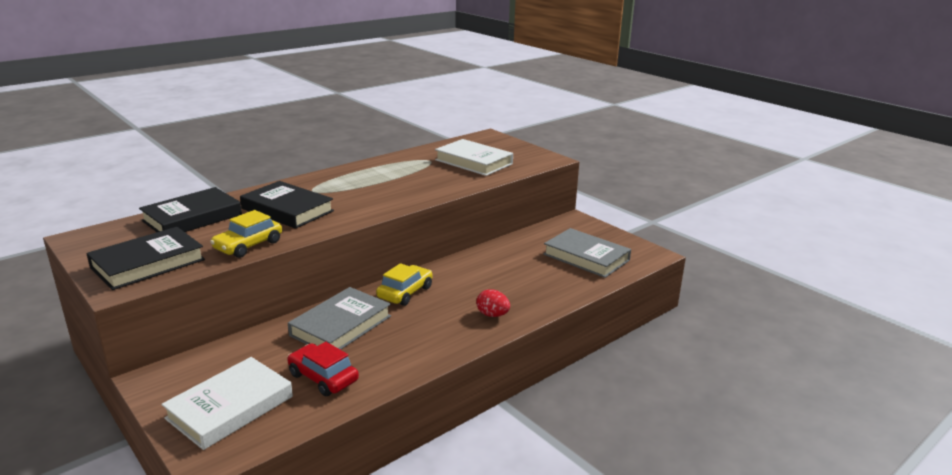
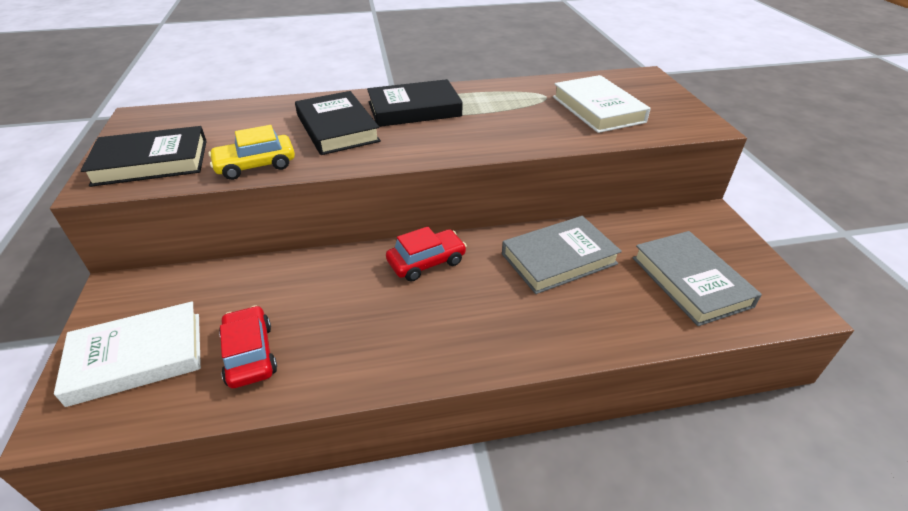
camera: 30 degrees right, 15 degrees up
(192, 218) = (245, 116): black book -> black book (414, 109)
(341, 326) = (326, 285): grey book -> grey book (558, 259)
(405, 292) = (426, 262): yellow car -> red car
(492, 315) = (501, 334): red egg -> none

